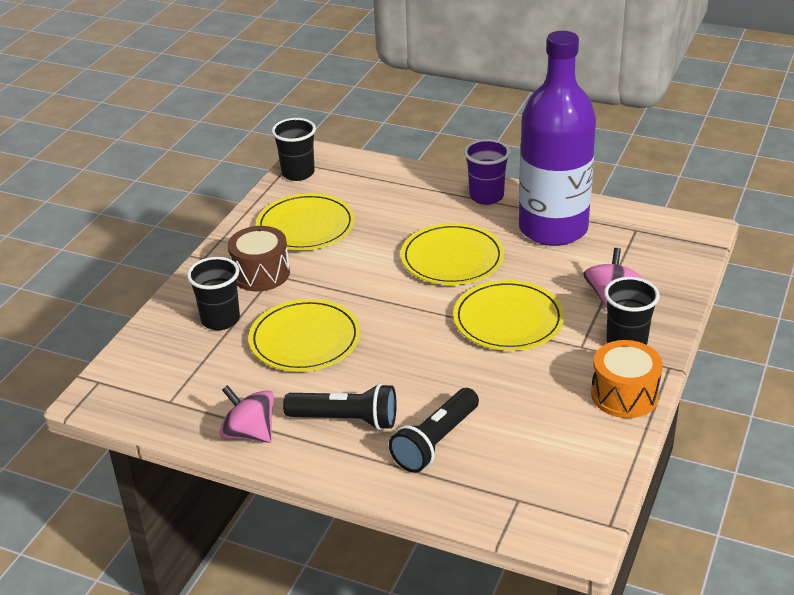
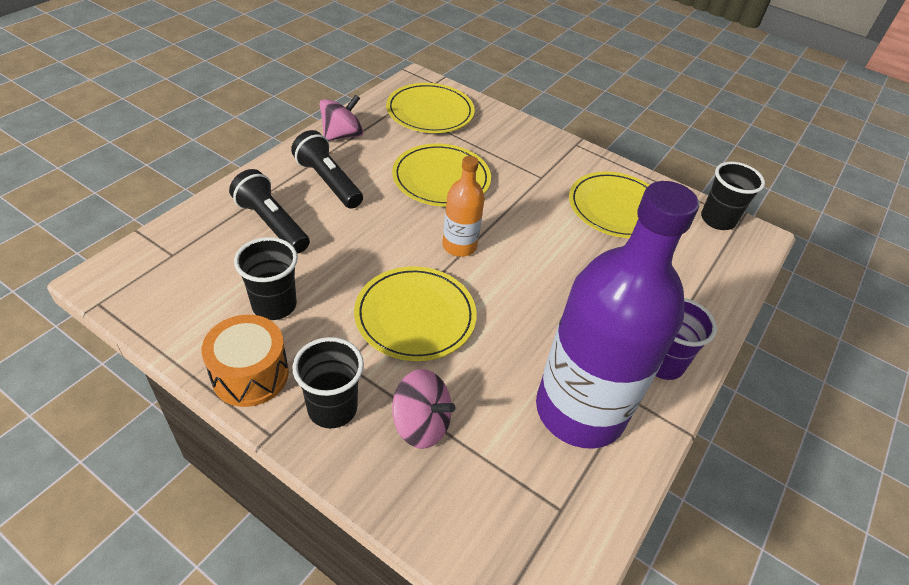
camera: 95 degrees right, 10 degrees up
(220, 320) = (486, 141): black cup -> black cup (274, 305)
(261, 273) = (545, 170): brown drum -> none
(346, 420) = (328, 182): black flashlight -> black flashlight turned 120 degrees clockwise
(406, 310) = (459, 246): none -> orange bottle
(452, 258) = (537, 300): yellow plate -> yellow plate (430, 112)

